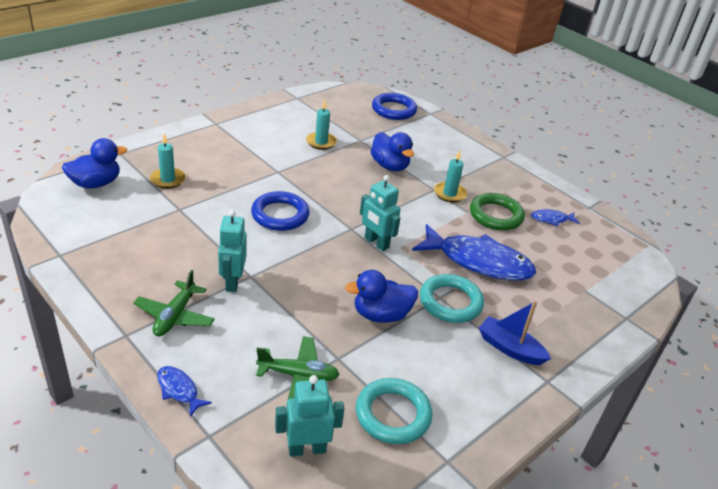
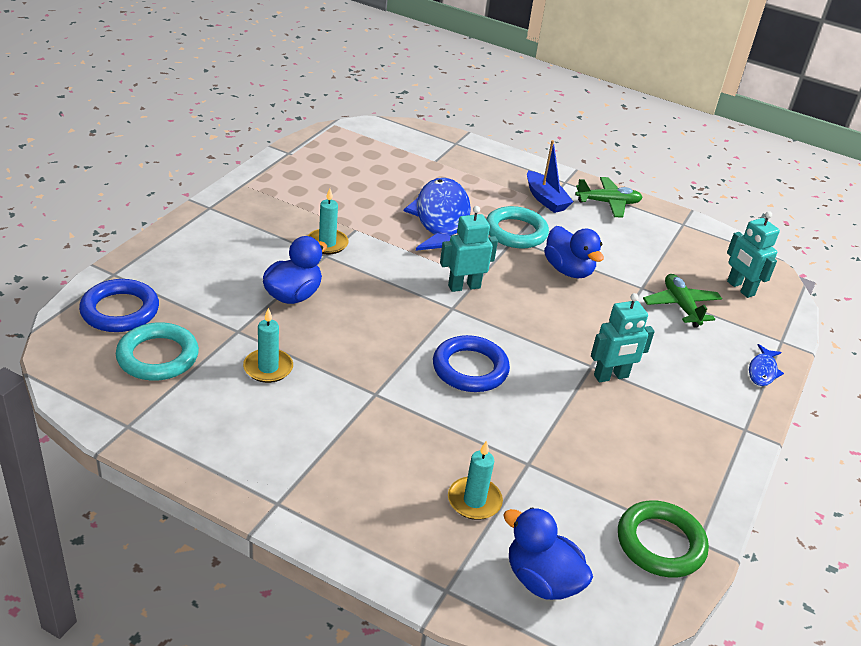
camera: 110 degrees left, 0 degrees up
(175, 316) = (692, 403): green plane -> green plane (608, 203)
(376, 243) = (464, 286): turquoise robot -> turquoise robot turned 135 degrees counterclockwise
(393, 414) = (669, 252): turquoise ring -> turquoise ring (158, 357)
(496, 215) = (349, 210): green ring -> green ring (660, 543)
(509, 348) = (545, 199): blue boat -> blue boat turned 45 degrees counterclockwise
(551, 219) = (330, 176): blue fish -> none

